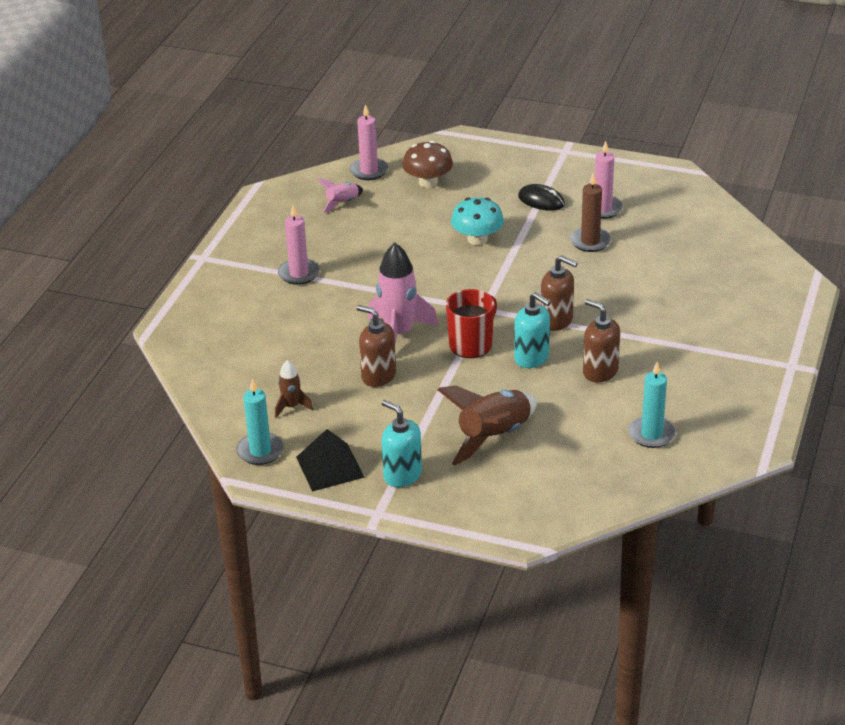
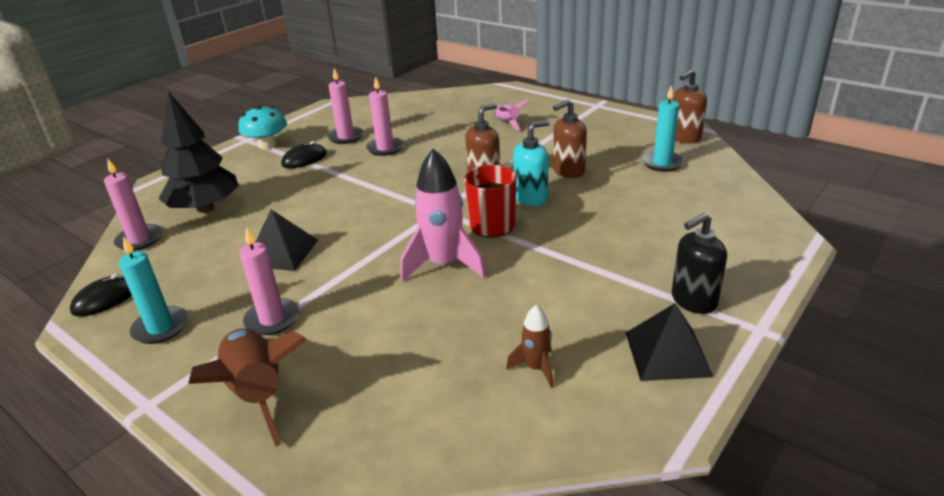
camera: 70 degrees left, 5 degrees down
(260, 451) = (619, 413): turquoise candle -> turquoise candle (160, 328)
(292, 192) = (105, 299): none -> black mouse
(342, 203) = (173, 266): pink rocket -> pink rocket (507, 123)
(378, 376) = (510, 290): brown soap dispenser -> brown soap dispenser (684, 138)
(381, 247) = (282, 252): none -> black pyramid
(402, 475) = (693, 301): turquoise soap dispenser -> black soap dispenser
(428, 182) = (205, 208): brown mushroom -> black tree
(477, 239) = (327, 197): turquoise mushroom -> turquoise mushroom (267, 145)
(494, 436) = (642, 235): brown rocket -> brown rocket (258, 393)
(590, 241) = (385, 148): brown candle -> pink candle

